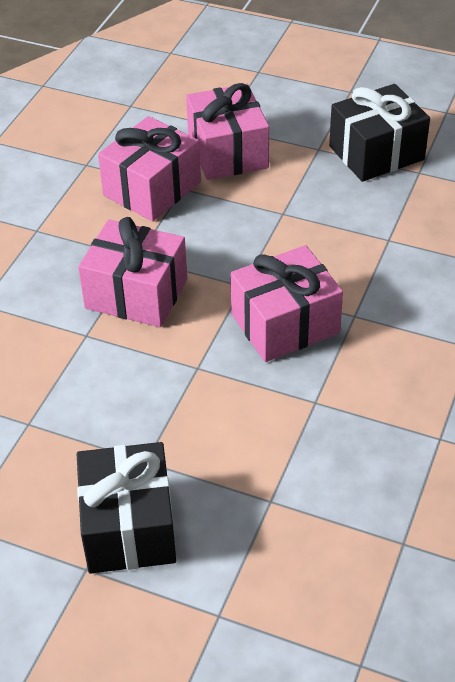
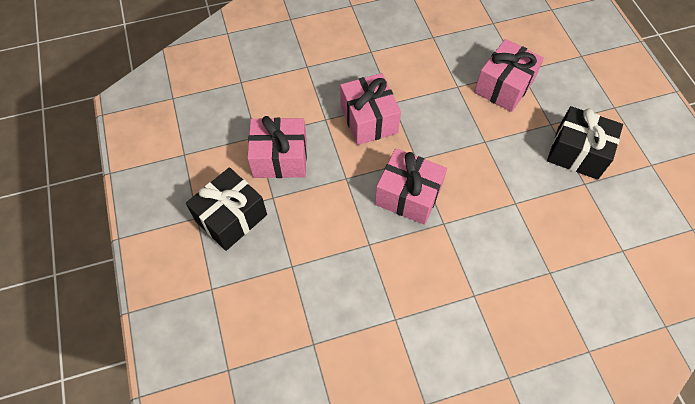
camera: 50 degrees right, 15 degrees up
(152, 189) = (444, 75): pink gift -> pink gift (280, 158)

